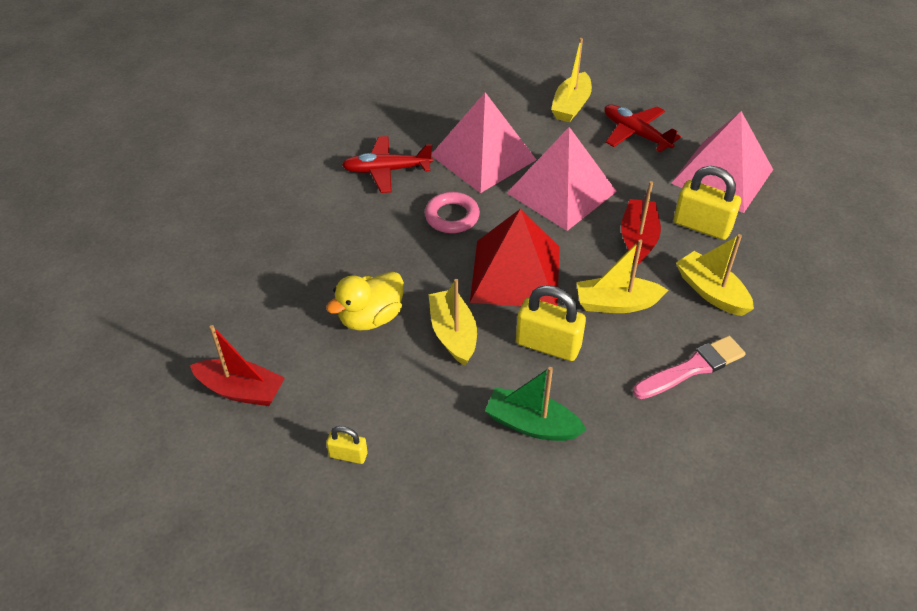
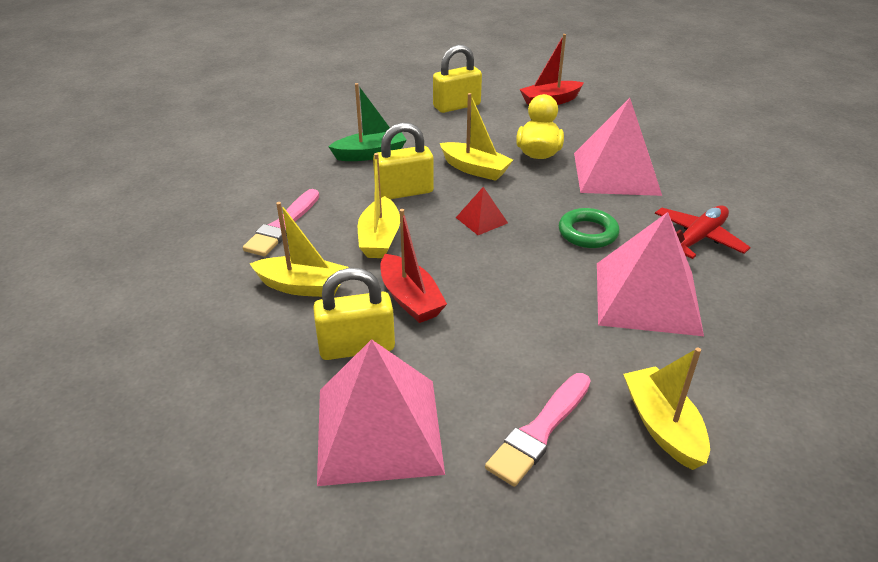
camera: 140 degrees right, 10 degrees down
(348, 455) = (456, 106): yellow padlock -> yellow padlock, size x1.87
(452, 216) = (587, 233): pink ring -> green ring
(515, 273) = (481, 220): red pyramid -> red pyramid, size x0.44
(561, 192) = (530, 304): pink pyramid -> pink pyramid (616, 173)
(616, 303) = (379, 238): yellow boat -> yellow boat turned 135 degrees clockwise
(635, 134) = (540, 431): red plane -> pink brush

